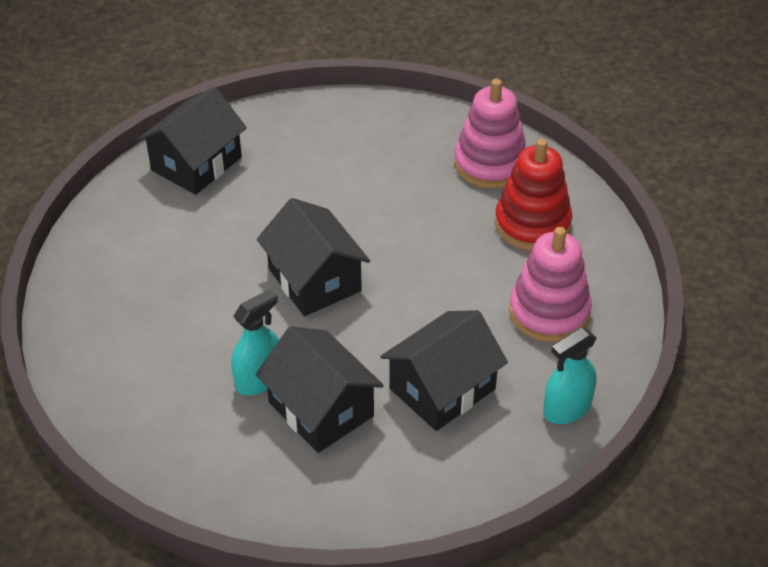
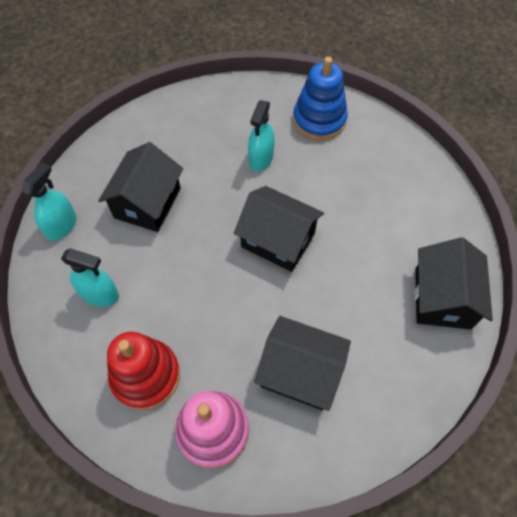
camera: 150 degrees right, 15 degrees up
(139, 395) = (319, 120): none -> blue stacking toy
(321, 409) = (213, 158): black house -> black house (300, 372)
(549, 312) = (100, 294): pink stacking toy -> turquoise spray bottle

